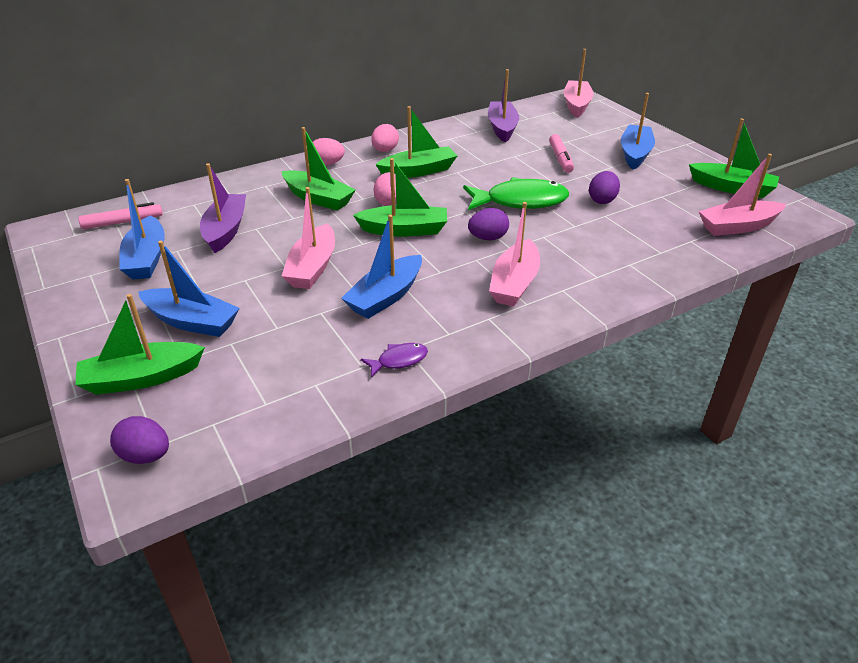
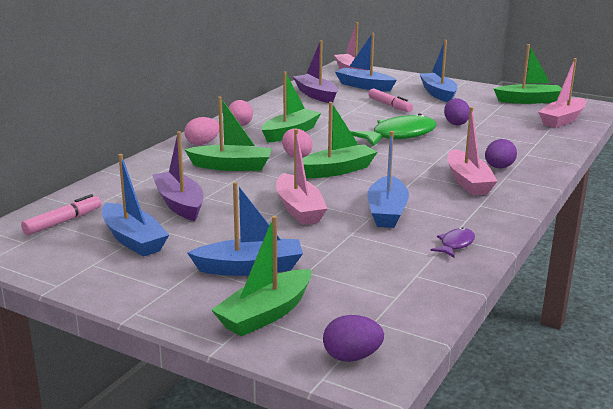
camera: 30 degrees left, 15 degrees down
(488, 238) = (408, 161): purple egg -> purple egg (498, 167)
(566, 126) = (364, 86): none -> blue boat

